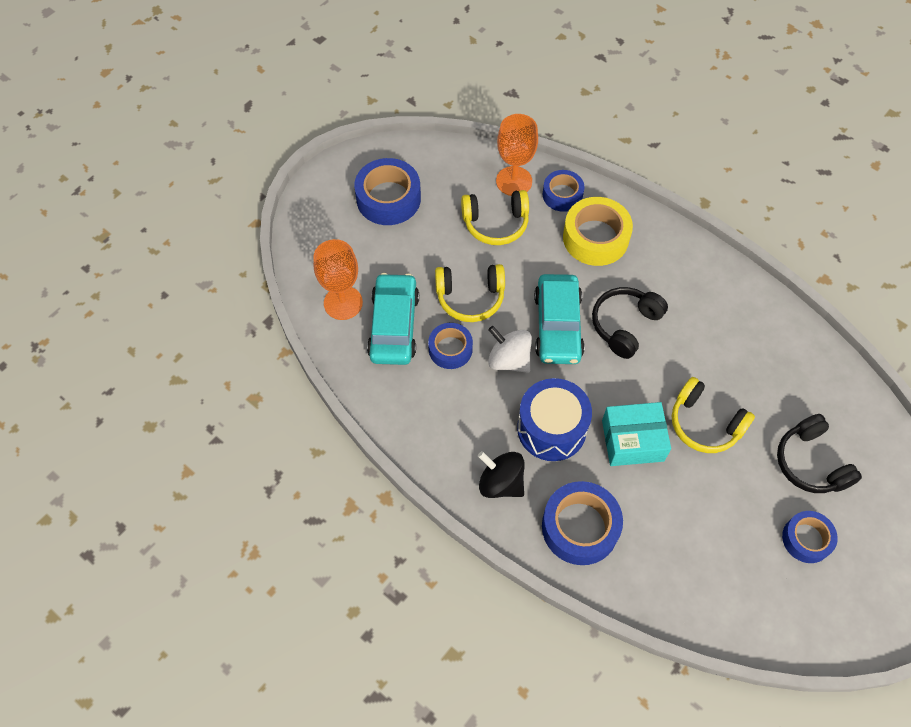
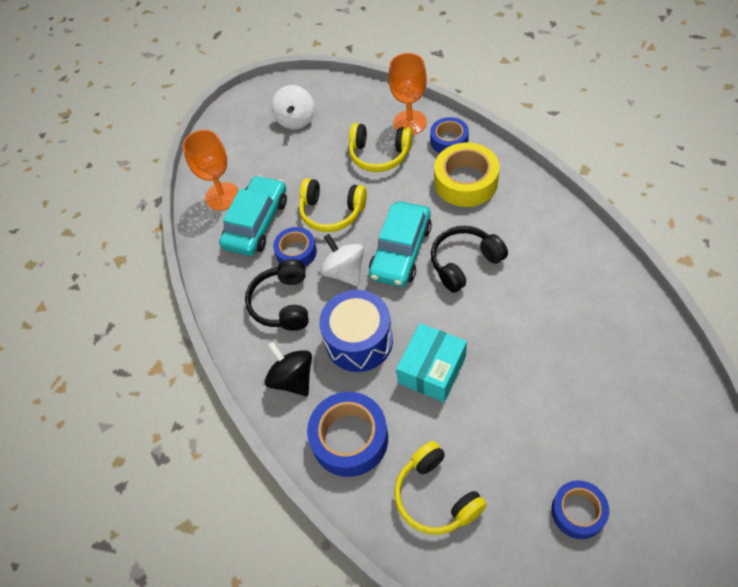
camera: 25 degrees right, 5 degrees down
(388, 198) = (296, 120): blue tape -> white spinning top
(632, 440) = (432, 370): turquoise box -> turquoise box turned 75 degrees counterclockwise
(705, 423) = (510, 370): yellow headphones -> yellow headphones (436, 496)
(811, 462) = (609, 434): black headphones -> black headphones (283, 303)

